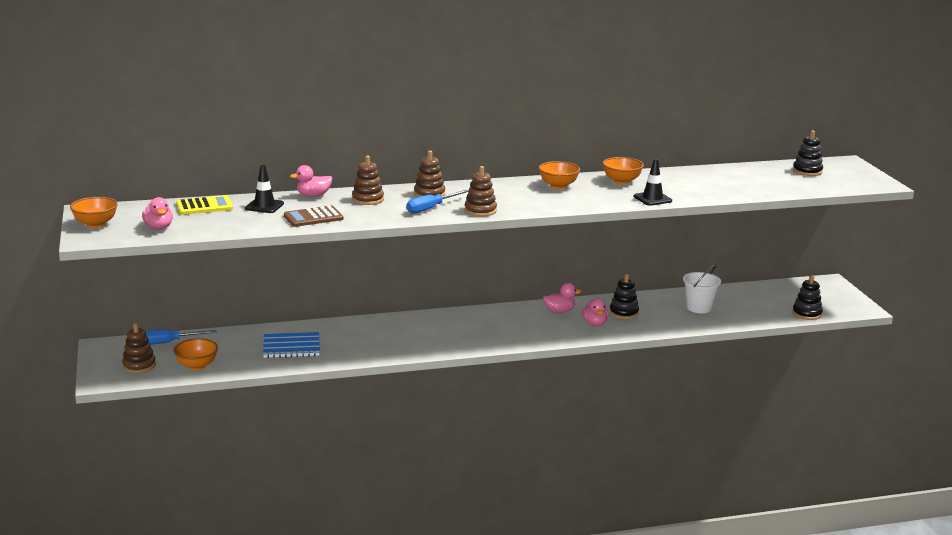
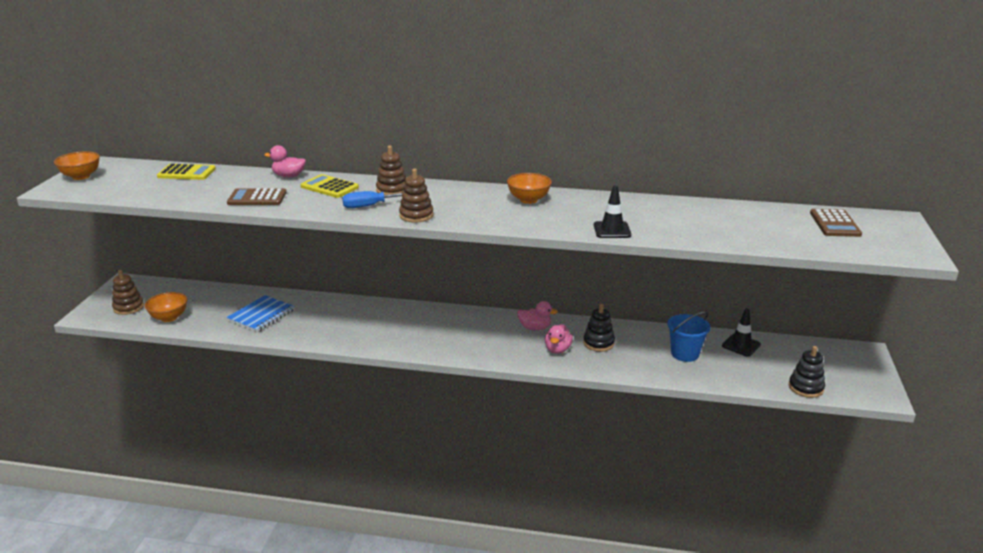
camera: 25 degrees right, 5 degrees up
(158, 227) = (121, 187): pink duck -> none
(169, 342) = (175, 290): blue screwdriver -> none
(264, 206) = (233, 180): black traffic cone -> black traffic cone (741, 345)
(291, 347) = (261, 315): blue notebook -> blue notebook turned 75 degrees counterclockwise
(368, 199) = (329, 187): brown stacking toy -> yellow calculator
(621, 181) = (602, 204): orange bowl -> none
(699, 308) = (685, 354): white bucket -> blue bucket
(807, 171) = (835, 224): black stacking toy -> brown calculator

